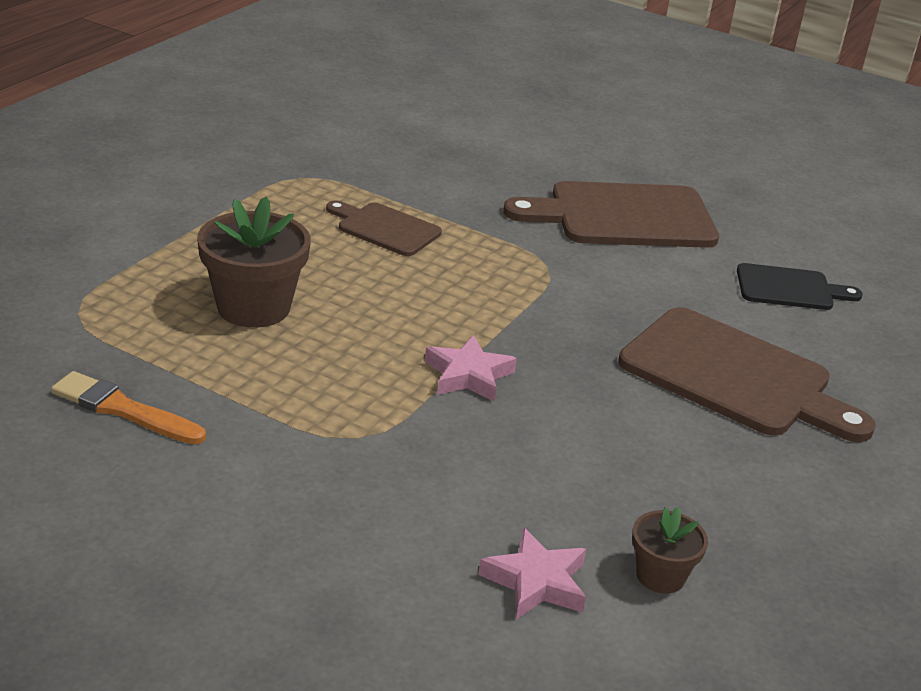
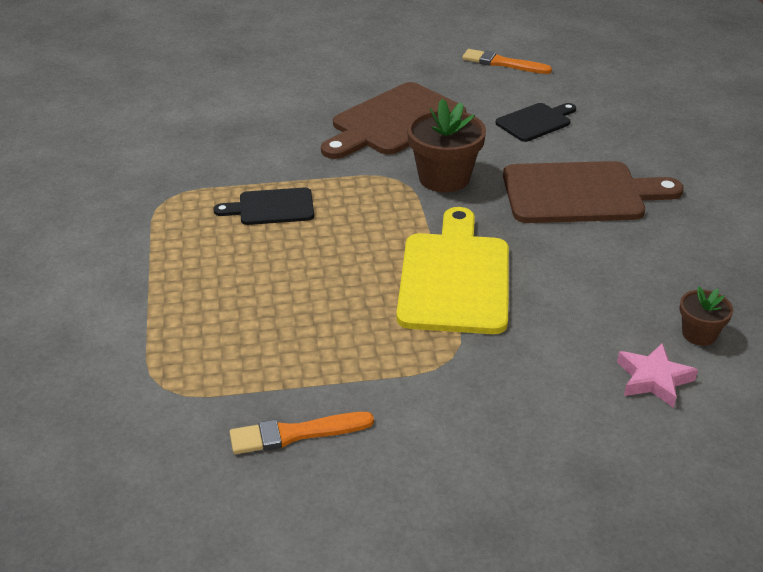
camera: 35 degrees left, 5 degrees up
(253, 307) = (271, 311): brown flower pot -> brown flower pot (444, 178)
(385, 228) = (272, 207): brown cutting board -> black cutting board
(468, 375) = (455, 278): pink star -> yellow cutting board
(838, 219) = (503, 63): none -> orange brush

